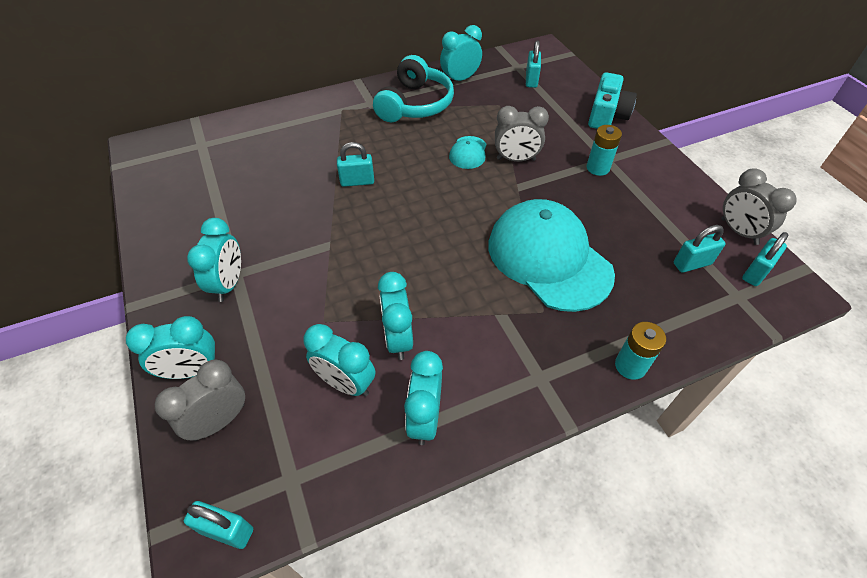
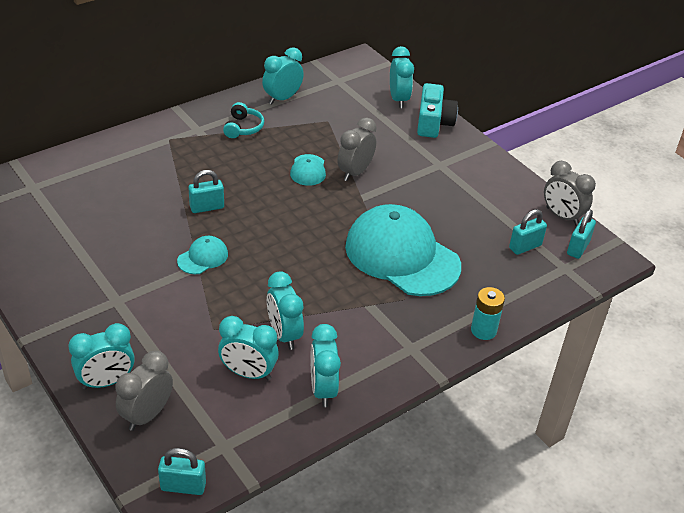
camera: 15 degrees left, 10 degrees down
(229, 284) = (113, 309): turquoise clock -> turquoise clock (398, 99)
(337, 235) = (203, 257): none -> turquoise cap
(415, 104) = (243, 128): turquoise headphones -> turquoise headphones, size x0.53
(516, 159) = (355, 172): grey clock -> grey clock turned 135 degrees clockwise
(531, 80) = (354, 94): turquoise padlock -> none
(598, 168) = (432, 173): turquoise battery -> none

